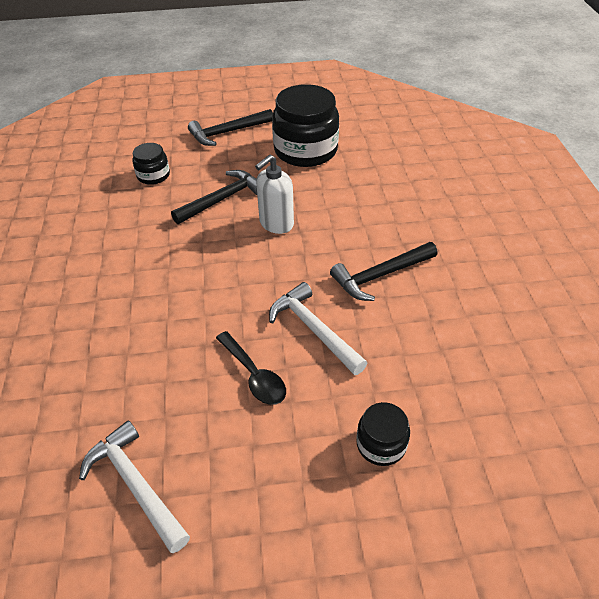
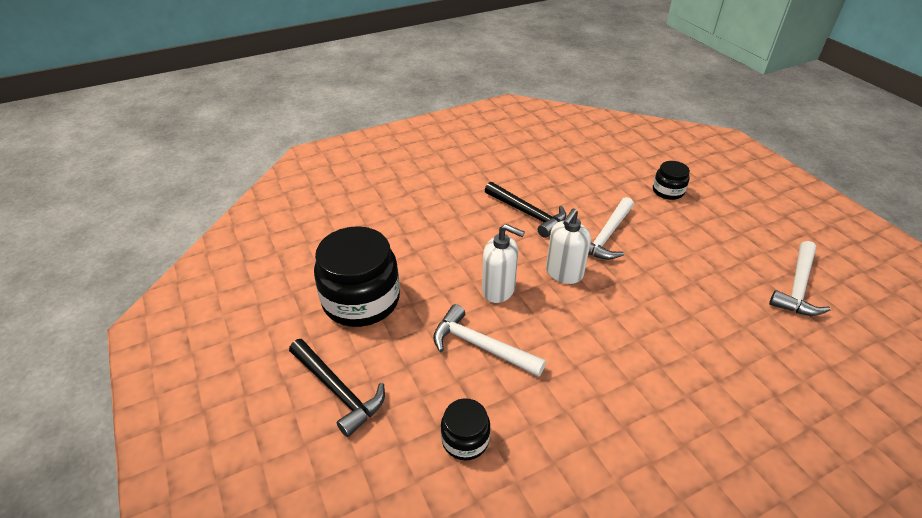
camera: 110 degrees left, 5 degrees down
(222, 199) = (481, 346): black hammer -> white hammer
(254, 375) = (670, 256): black spoon -> none
(274, 273) = (564, 273): none -> white soap dispenser

